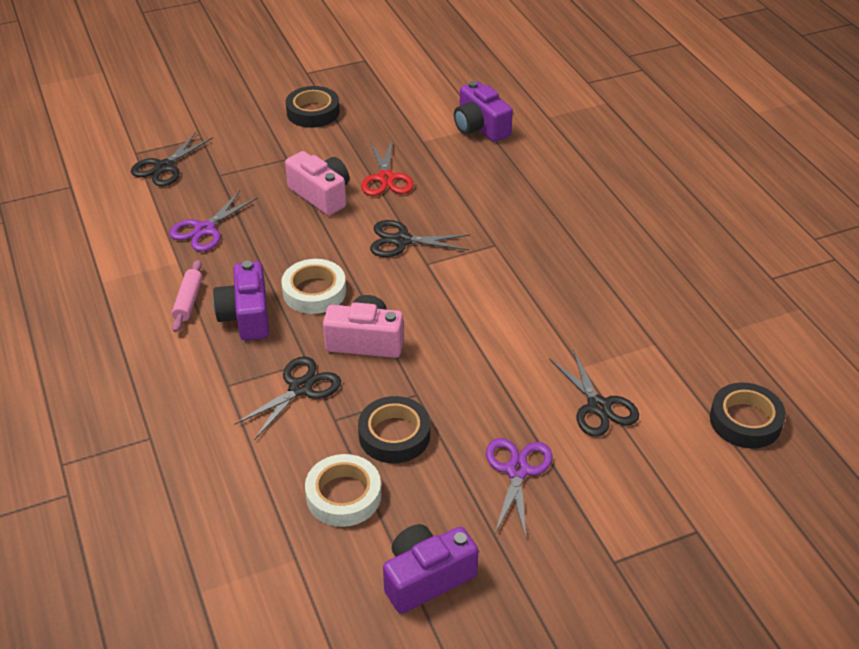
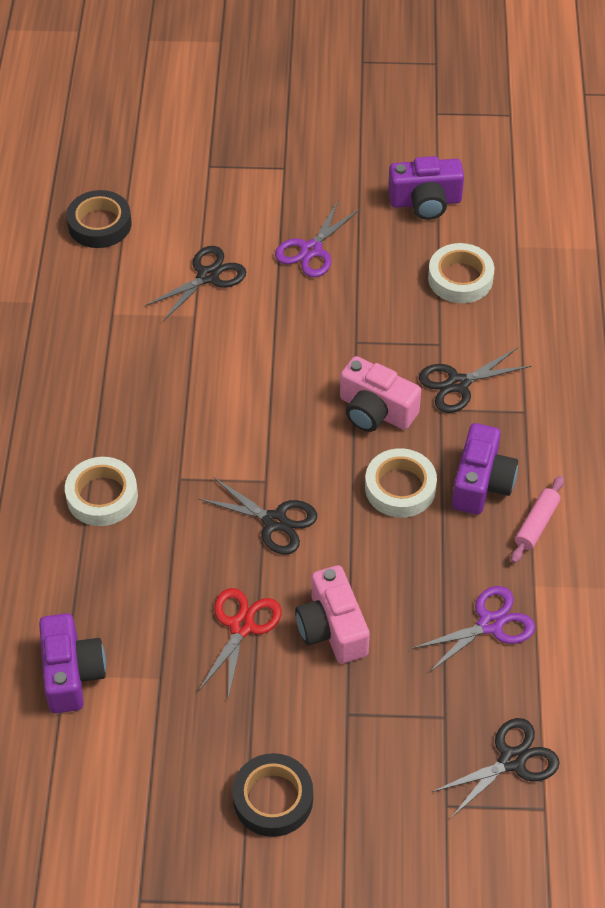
camera: 155 degrees left, 10 degrees up
(394, 435) = (395, 312): black tape -> none
(543, 217) = (102, 496): none -> white tape
(598, 407) = (208, 276): black scissors -> black scissors turned 45 degrees clockwise

